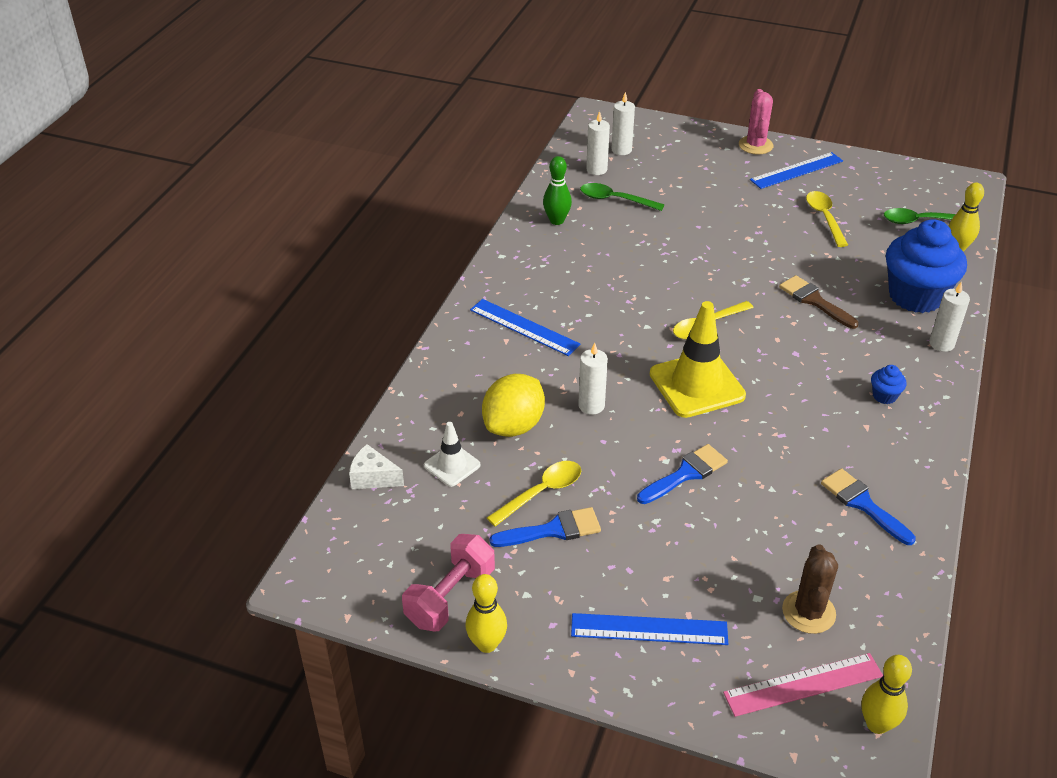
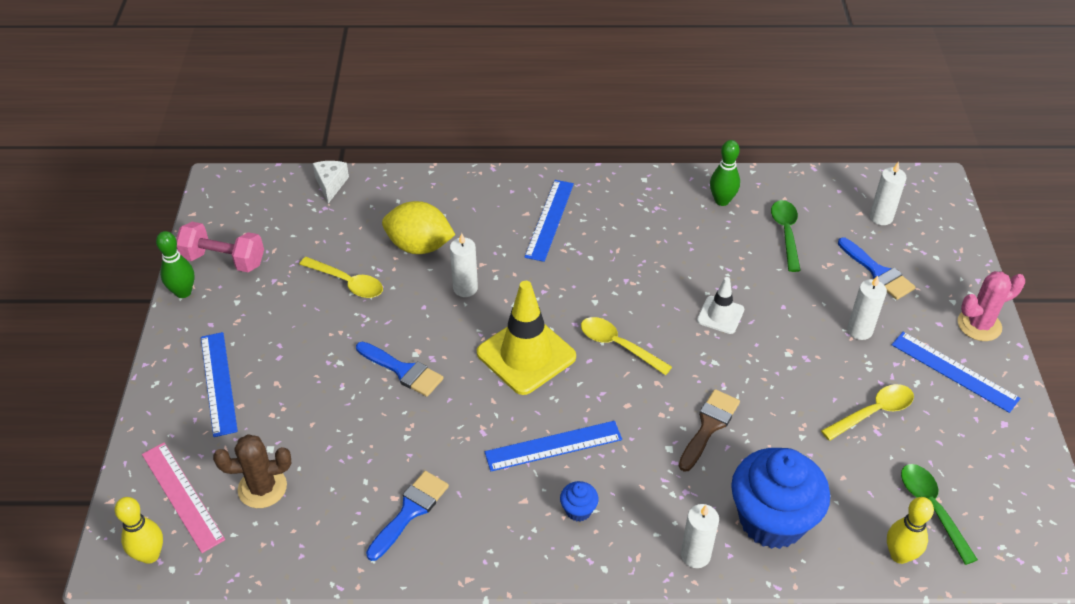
camera: 70 degrees right, 5 degrees up
(452, 465) = (359, 223): white traffic cone -> white traffic cone (720, 315)
(487, 644) = (183, 292): yellow bowling pin -> green bowling pin
(553, 530) = (308, 300): blue brush -> blue brush (878, 272)
(596, 169) = (830, 207): white candle -> white candle (859, 330)
(810, 394) = (553, 446): none -> blue ruler

